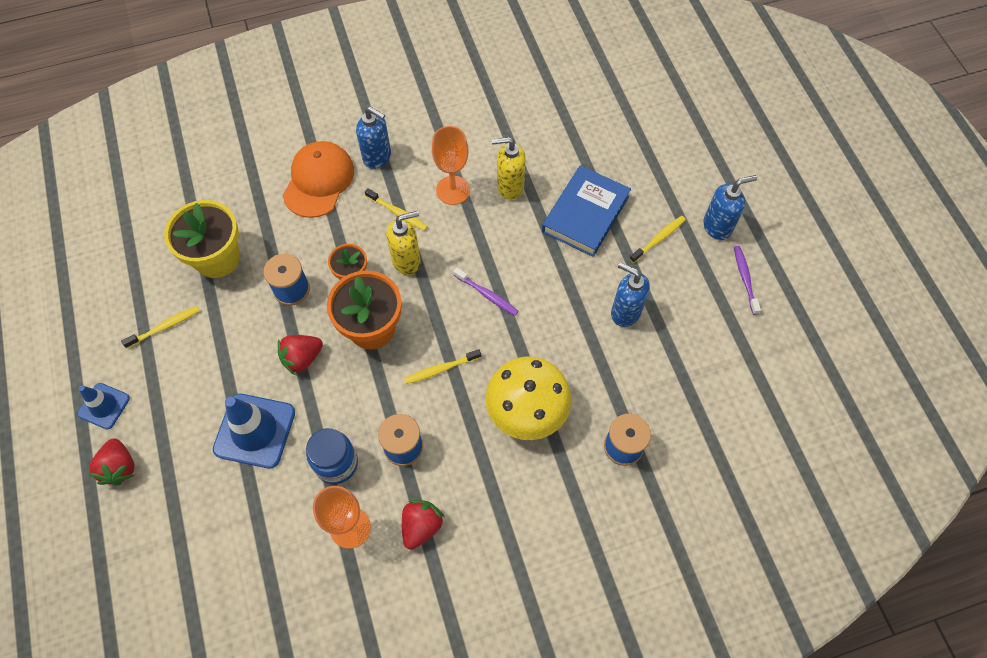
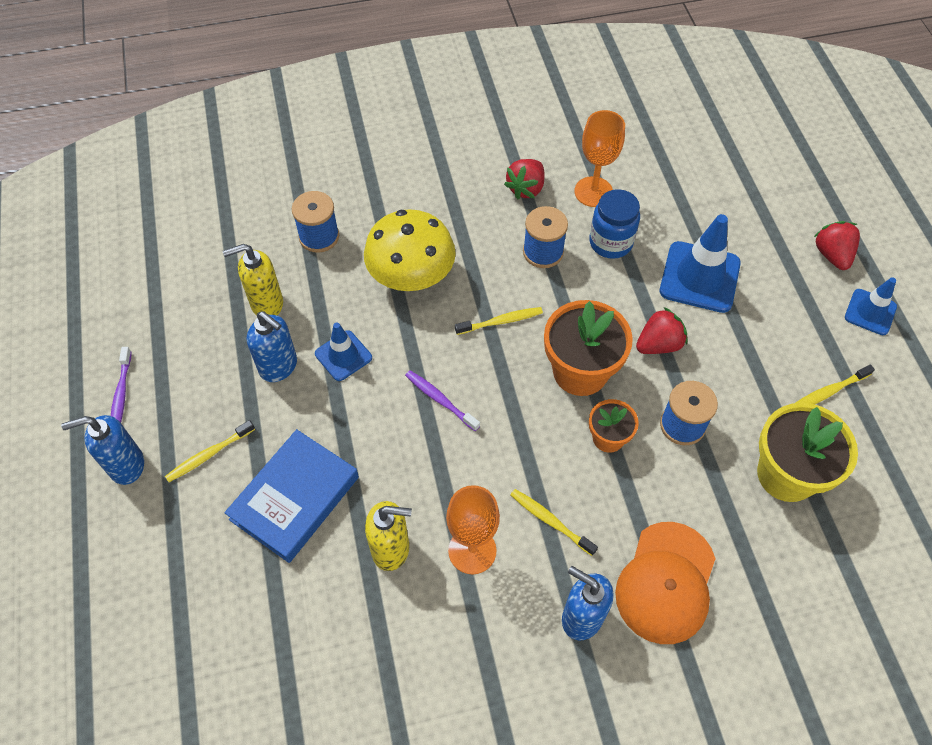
camera: 175 degrees left, 5 degrees down
(407, 261) = (538, 451): yellow soap dispenser -> yellow soap dispenser (266, 304)
(573, 326) = (343, 356): none -> blue traffic cone

